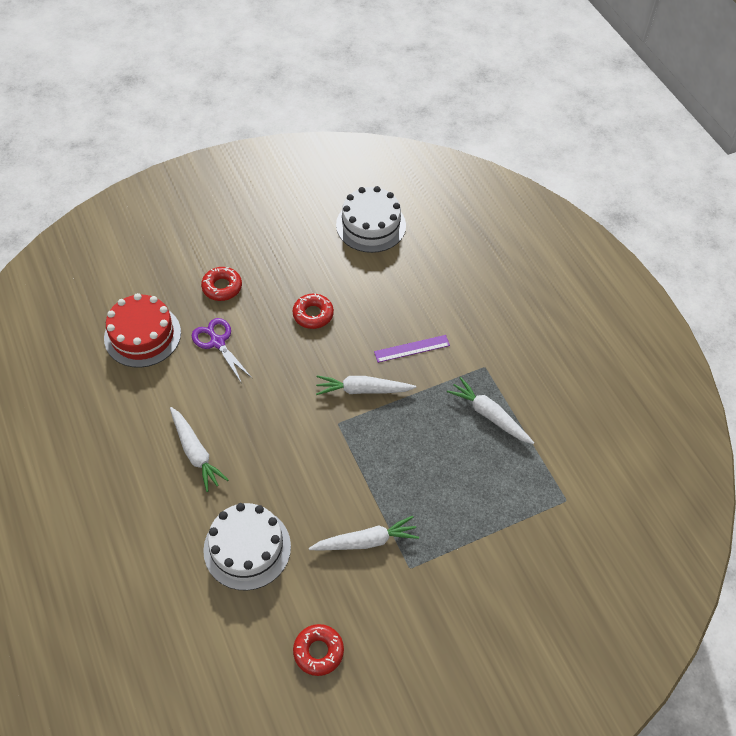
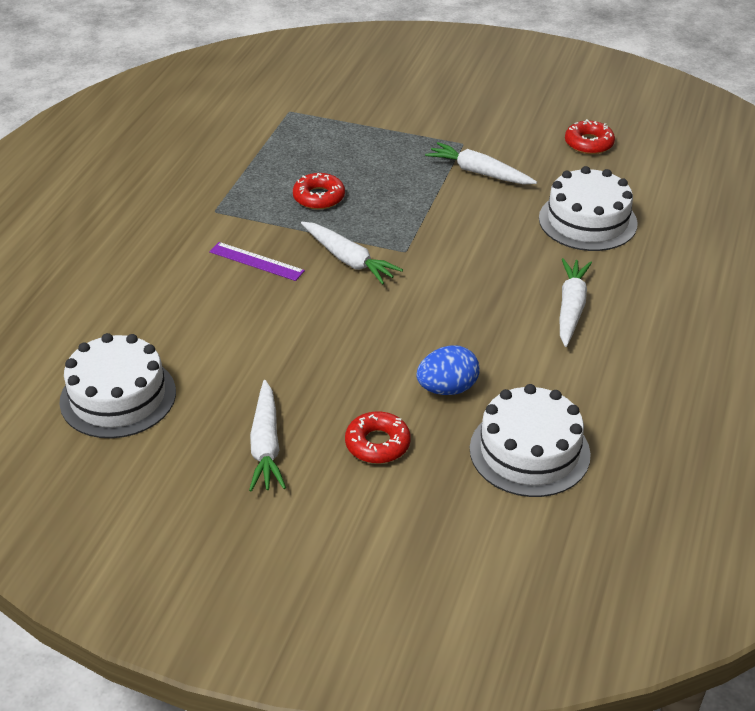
camera: 135 degrees left, 15 degrees down
(142, 335) = (529, 451): red cake -> white cake
(217, 342) = (447, 389): purple scissors -> blue egg
(313, 314) = (310, 349): red donut -> red donut (319, 197)
(489, 415) = (265, 181): white carrot -> white carrot (266, 445)

